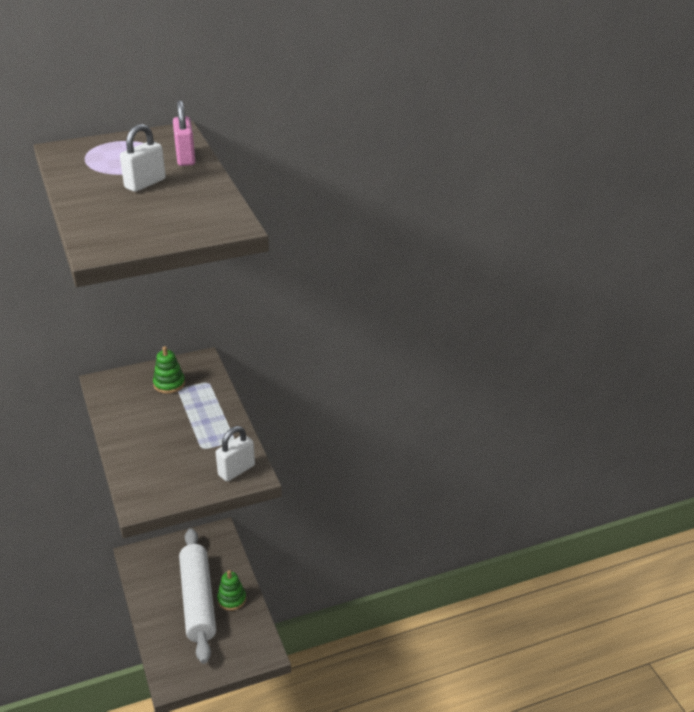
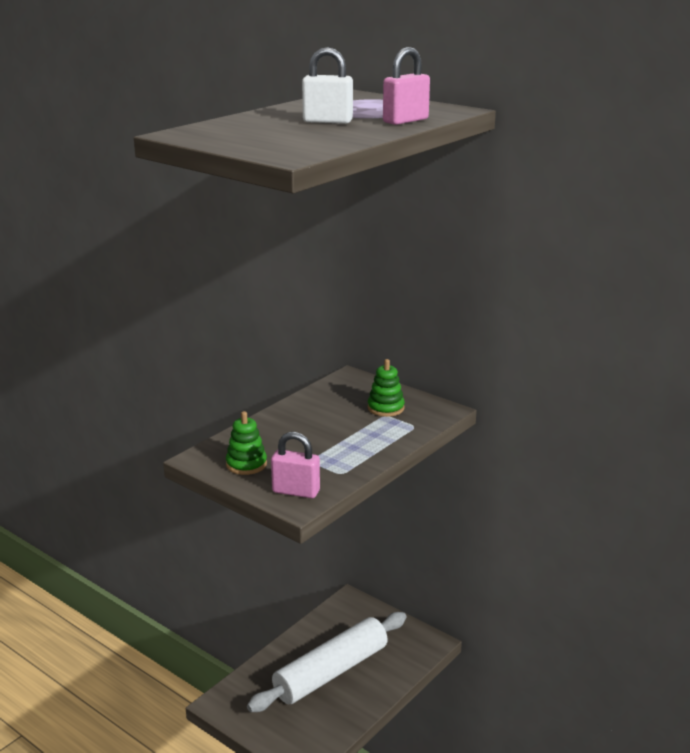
camera: 60 degrees right, 10 degrees down
(231, 599) = (353, 696): green stacking toy -> green stacking toy (246, 464)
(236, 470) = (296, 491): white padlock -> pink padlock

